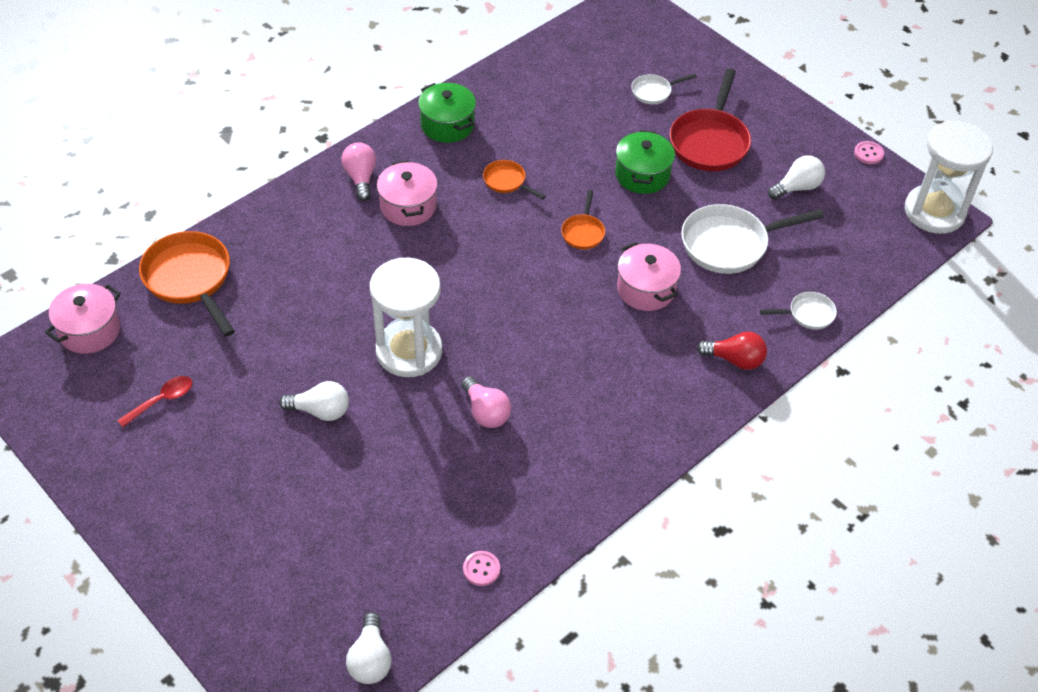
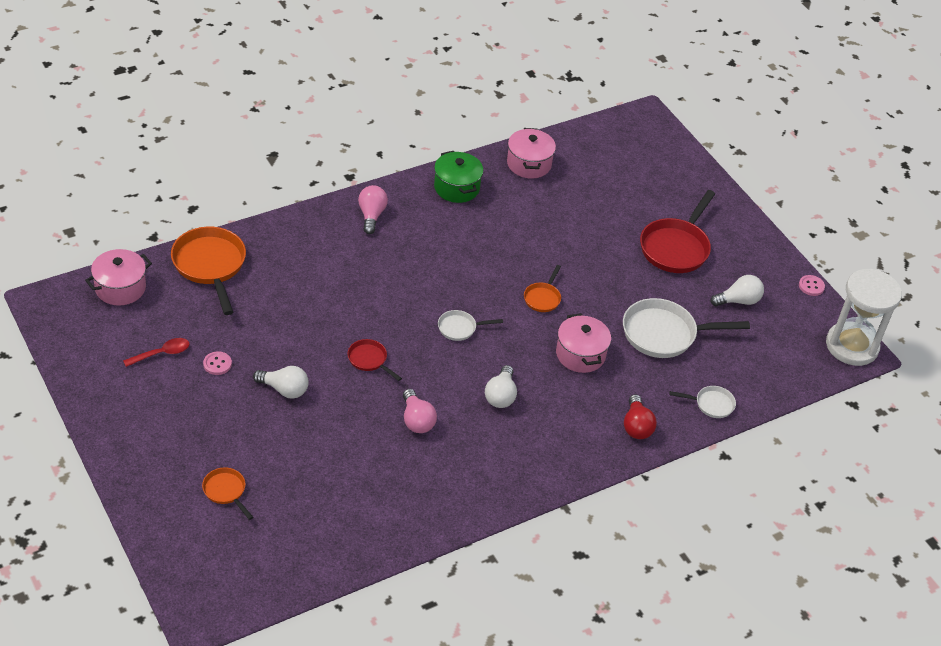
camera: 10 degrees right, 5 degrees down
(370, 659) = (268, 582): white light bulb -> white light bulb (500, 396)
(408, 206) = (403, 246): pink pot -> pink pot (529, 164)
(409, 351) = (369, 360): white hourglass -> red pan
(481, 569) = (375, 537): pink button -> pink button (217, 364)
(506, 181) = (492, 244): orange pan -> orange pan (226, 491)
(642, 175) = (608, 262): green pot -> none
(654, 92) = (641, 197): white pan -> white pan (459, 328)
(735, 360) = (636, 426): red light bulb -> red light bulb turned 60 degrees clockwise

